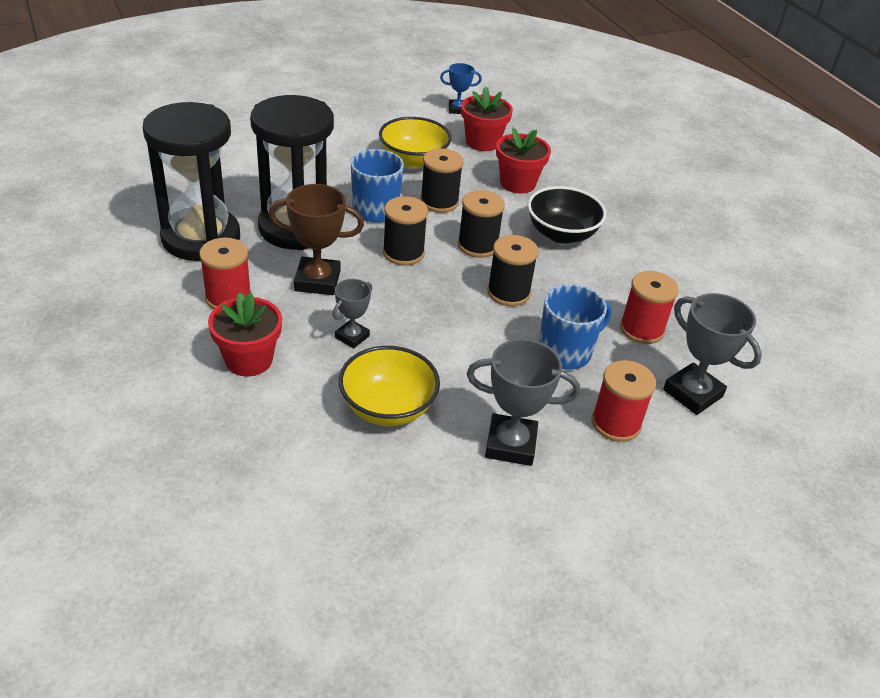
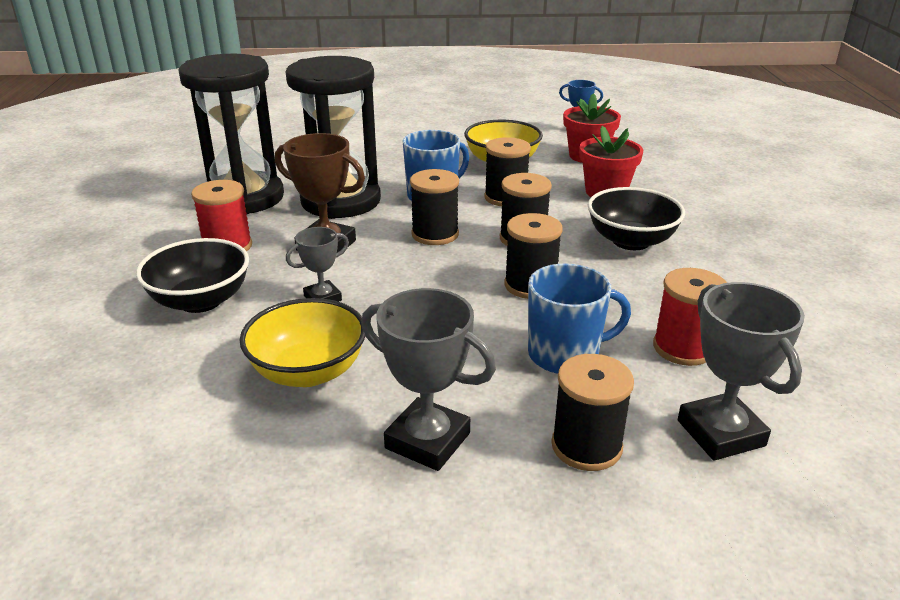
camera: 25 degrees right, 10 degrees down
(249, 360) = (200, 301): red flower pot -> black bowl
(616, 423) = (586, 446): red spool -> black spool

